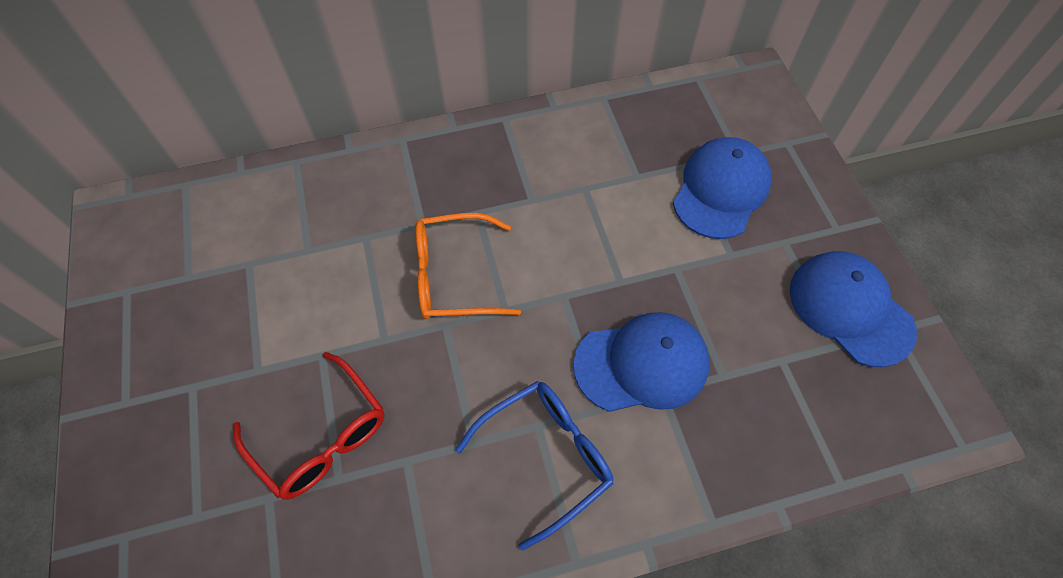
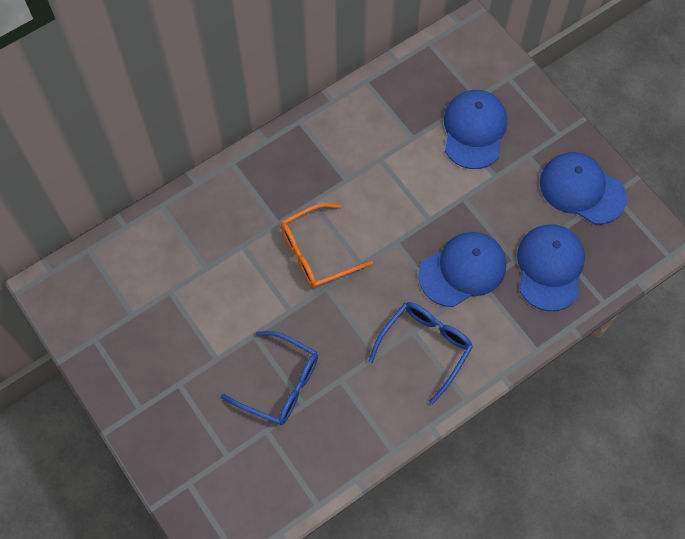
camera: 20 degrees left, 5 degrees up
(321, 436) = (280, 384): red glasses -> blue glasses
(771, 403) = (550, 267): none -> blue cap

